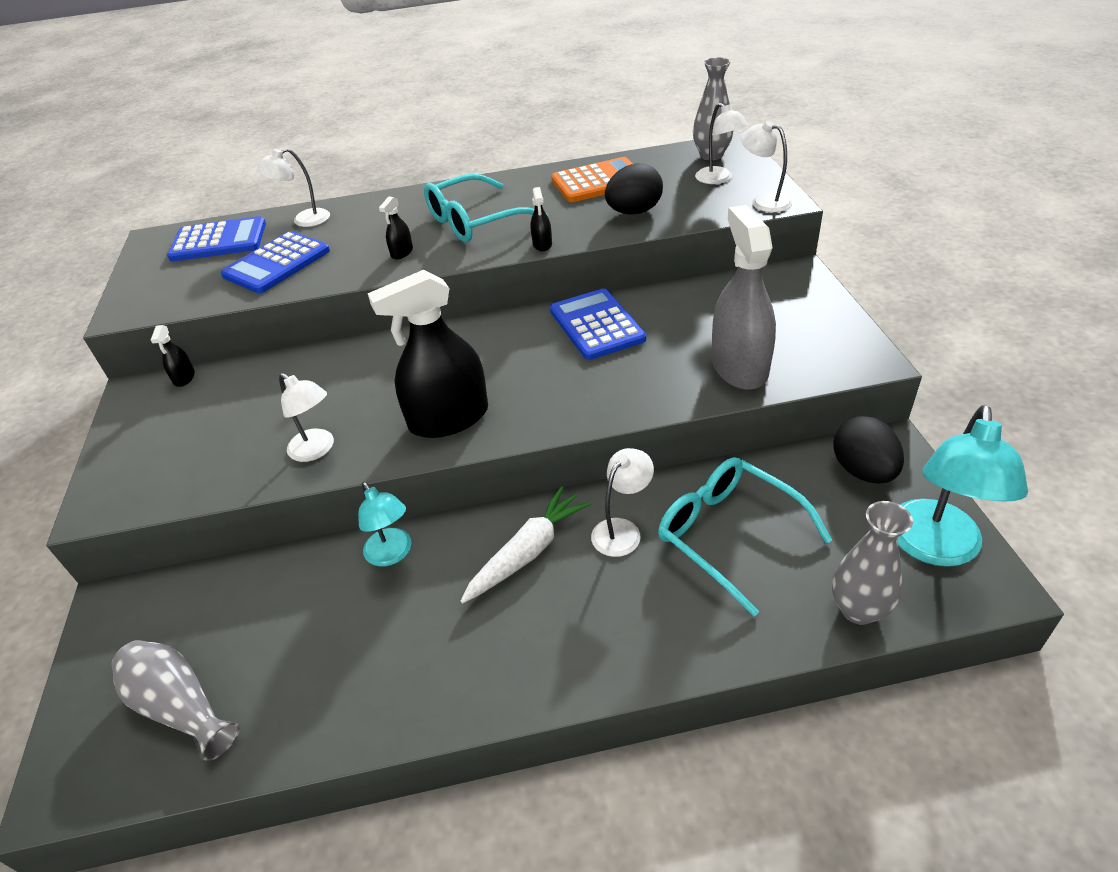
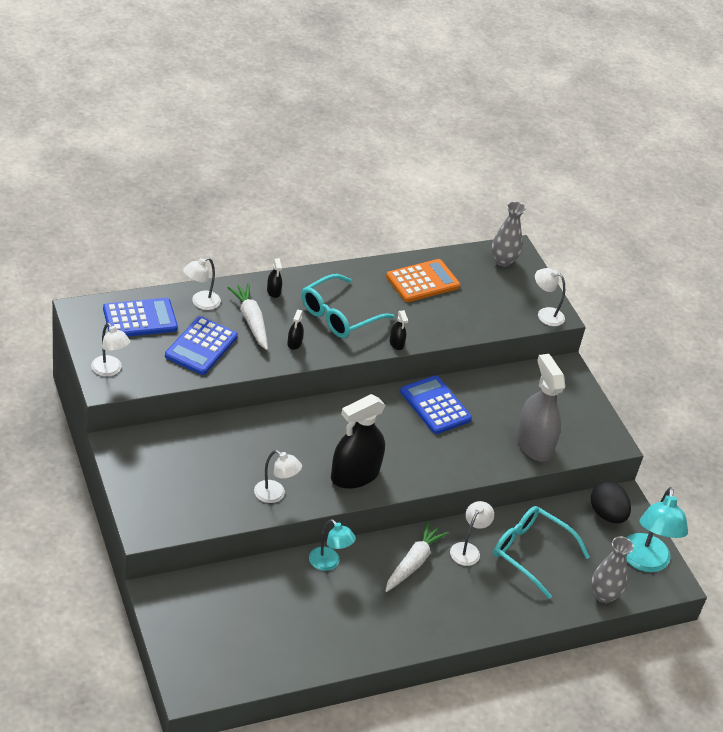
camera: 20 degrees left, 0 degrees up
(180, 706) = (236, 649): grey vase -> none
(184, 378) = (148, 435): black spray bottle -> black spray bottle (273, 291)
(357, 234) = (251, 321): none -> white carrot
(634, 212) = (455, 317): black egg -> none
(718, 179) = (511, 288): white lamp -> white lamp (110, 370)

